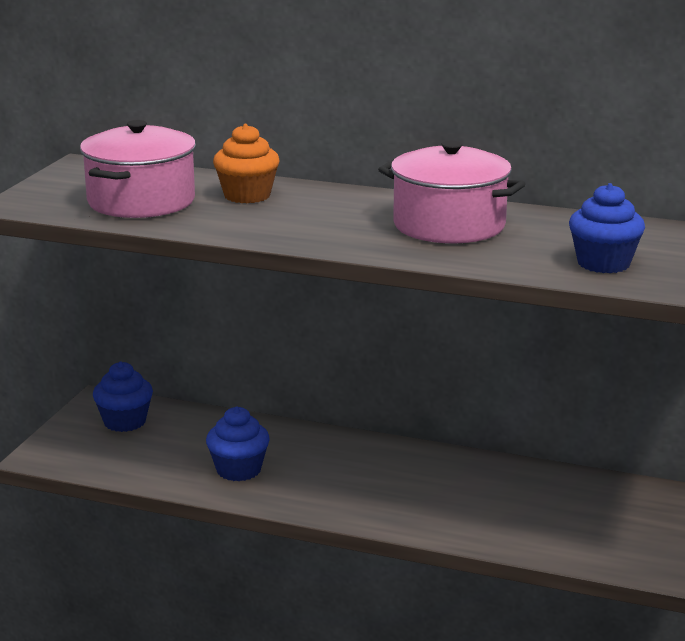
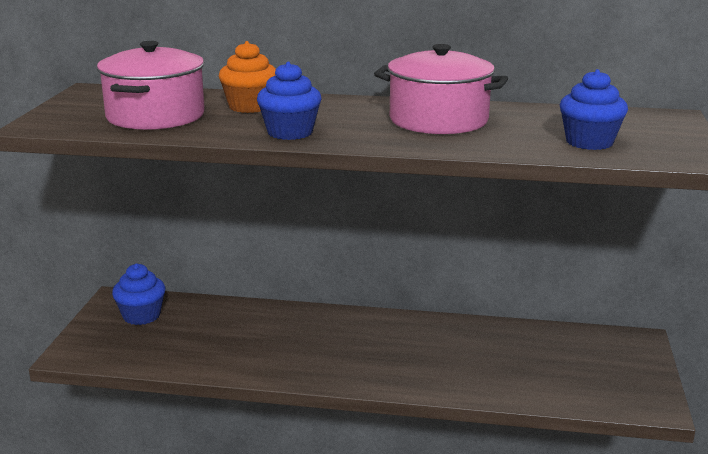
camera: 10 degrees left, 0 degrees up
(238, 470) = (253, 350): blue cupcake -> blue cupcake (290, 132)

